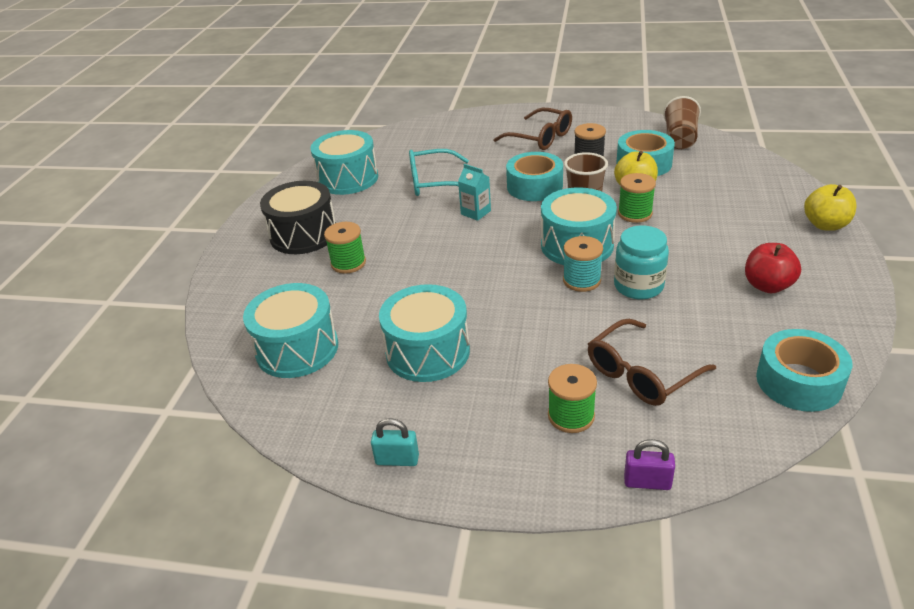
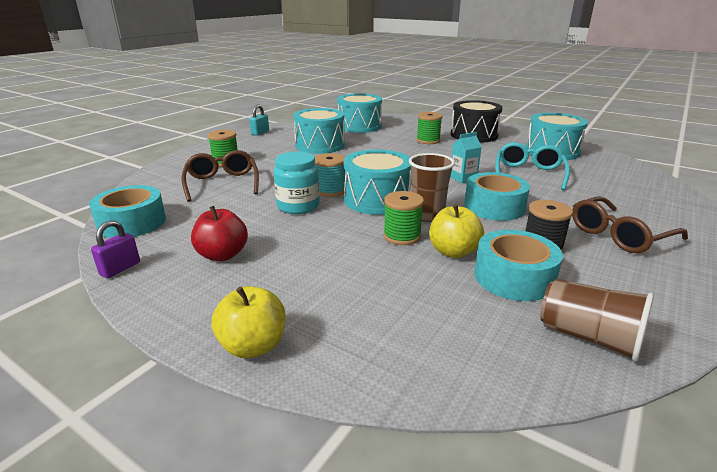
camera: 110 degrees right, 10 degrees down
(647, 482) = (163, 166): purple padlock -> purple padlock (120, 268)

